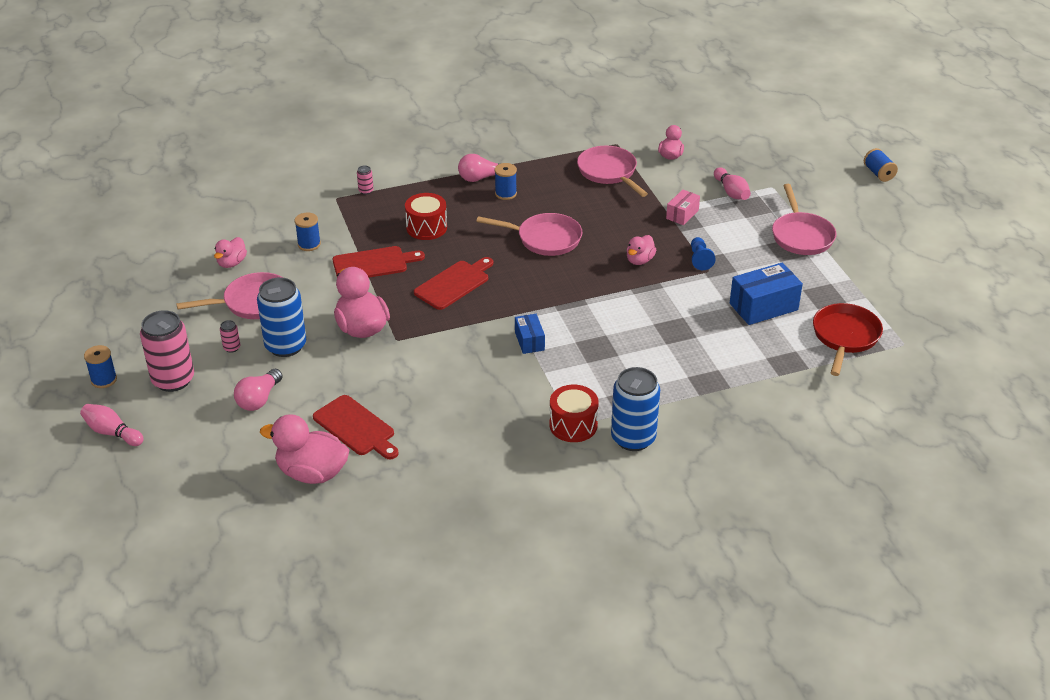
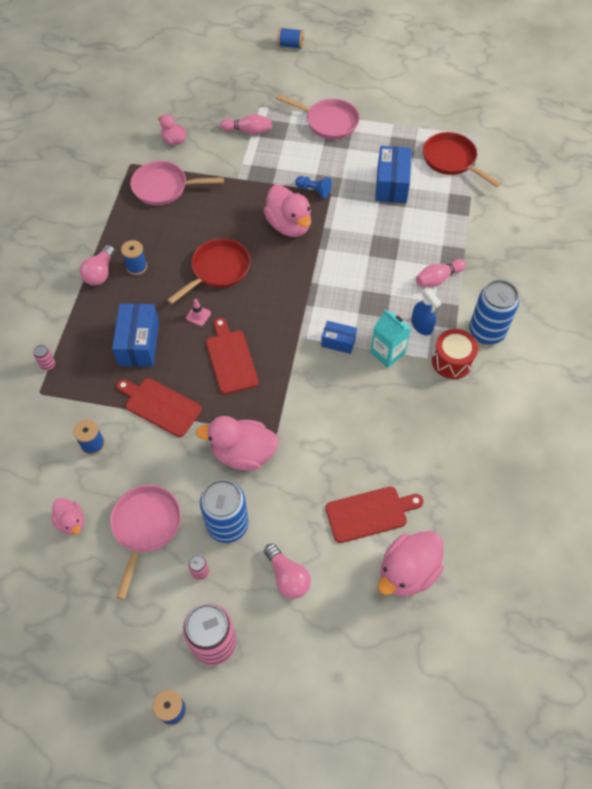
camera: 60 degrees left, 20 degrees up
(112, 433) = (257, 729): pink bowling pin -> pink bowling pin (438, 279)
(373, 264) = (160, 406): red cutting board -> red cutting board turned 75 degrees counterclockwise
(426, 227) = (139, 343): red drum -> blue box
(484, 247) = (198, 315): none -> pink traffic cone
(544, 377) = (387, 353): none -> turquoise carton
(545, 239) = (218, 270): pink pan -> red pan
(598, 389) = (421, 326): none -> blue spray bottle
(639, 260) = (289, 225): pink duck -> pink duck, size x1.78
(682, 214) = (253, 172): pink box -> none

